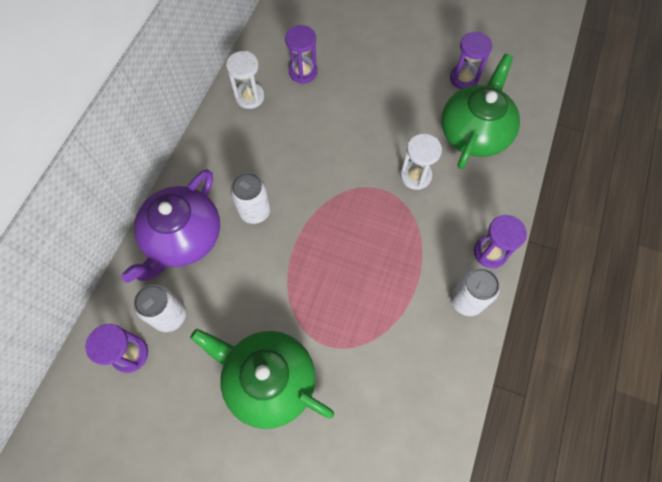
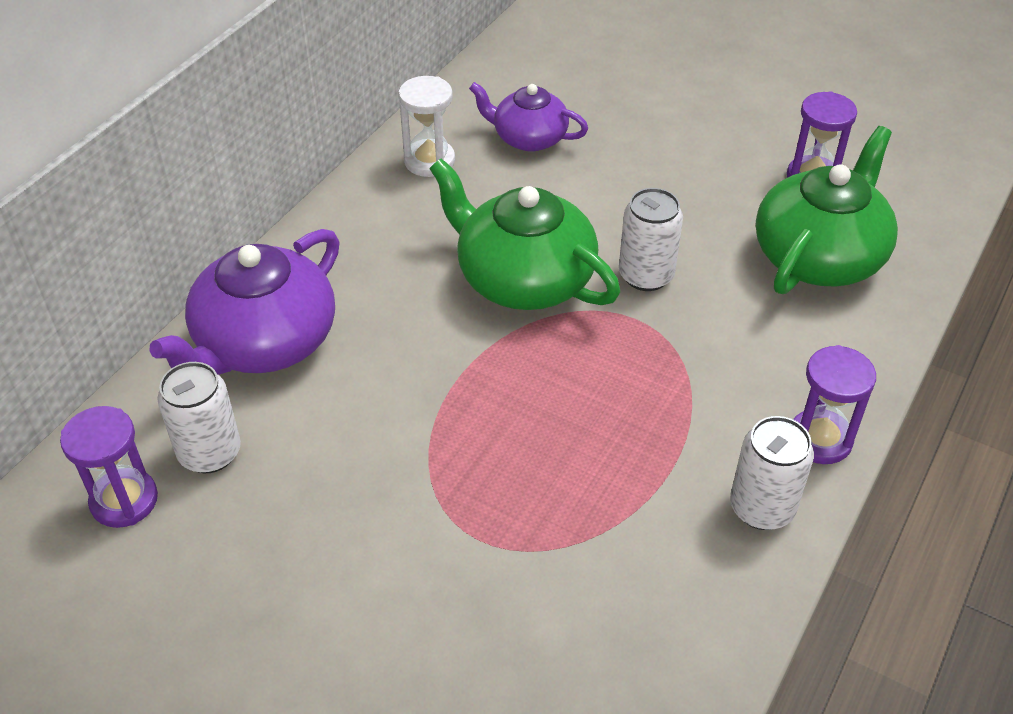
camera: 10 degrees right, 20 degrees down
(255, 211) = (399, 320): white can -> white can (646, 275)
(269, 380) = (361, 578): green teapot -> green teapot (523, 278)
(303, 72) = (528, 138): purple hourglass -> purple teapot
(415, 176) = (699, 306): white hourglass -> none

